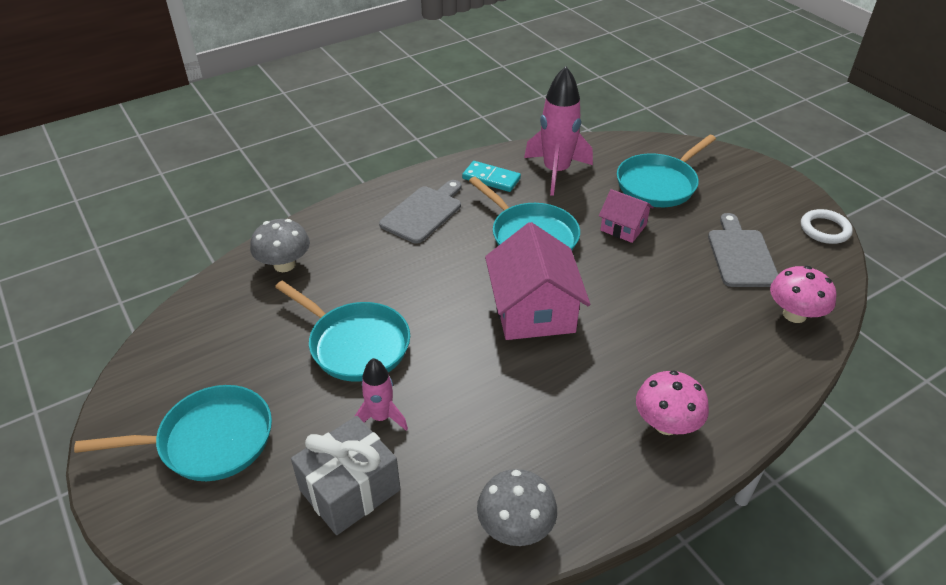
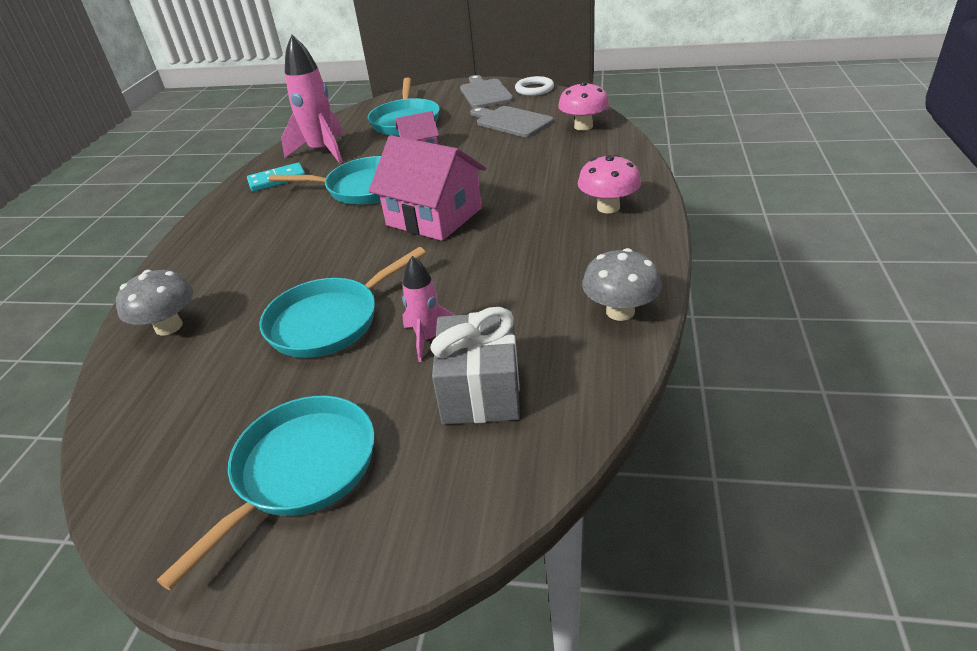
camera: 45 degrees left, 5 degrees down
(355, 344) = (329, 321): turquoise pan -> turquoise pan turned 150 degrees clockwise
(423, 212) = (252, 225): grey cutting board -> grey cutting board (485, 93)

